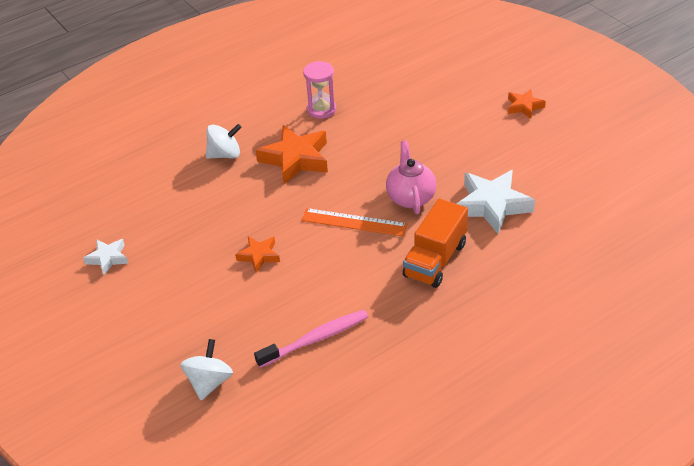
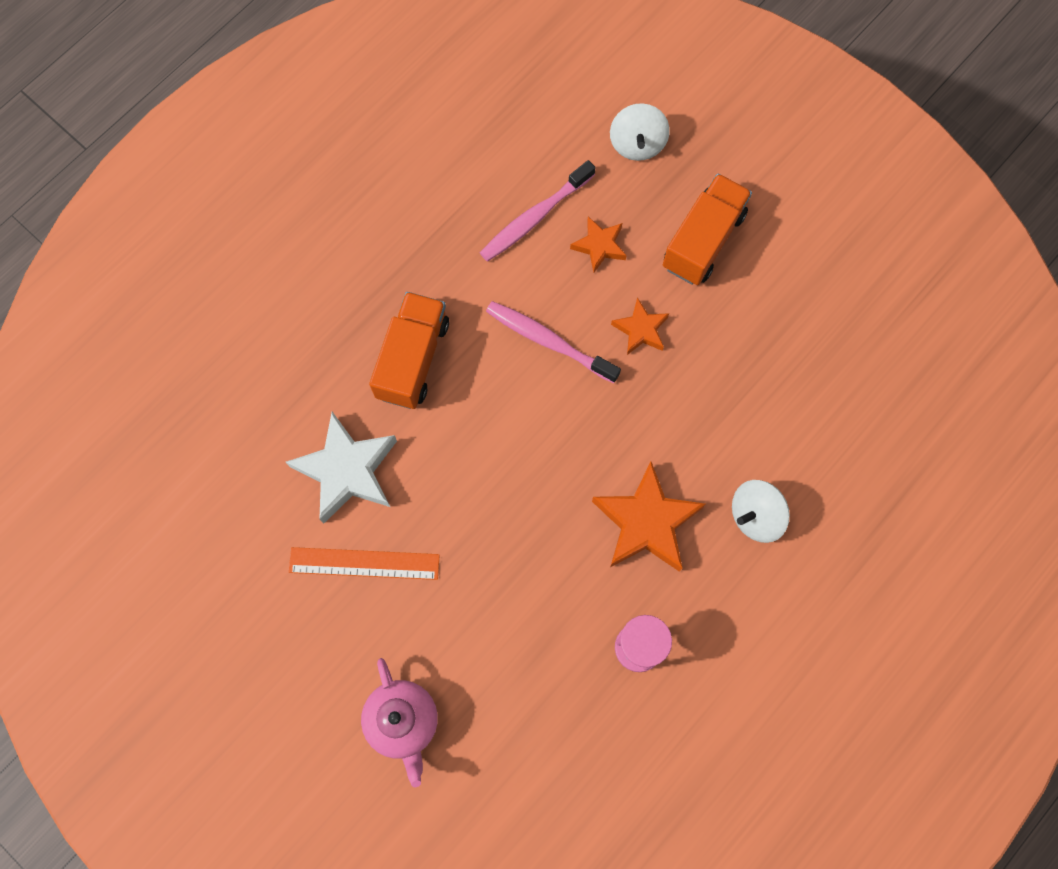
camera: 165 degrees right, 30 degrees up
(108, 258) = (834, 294): white star -> none
(187, 304) = (703, 240): none -> orange truck
(329, 258) = (549, 341): none -> pink toothbrush
(354, 222) = (531, 408): orange ruler -> orange ruler (364, 563)
(410, 197) = (462, 468): pink teapot -> pink teapot (403, 722)
(524, 106) = (312, 706): orange star -> orange star (599, 246)

